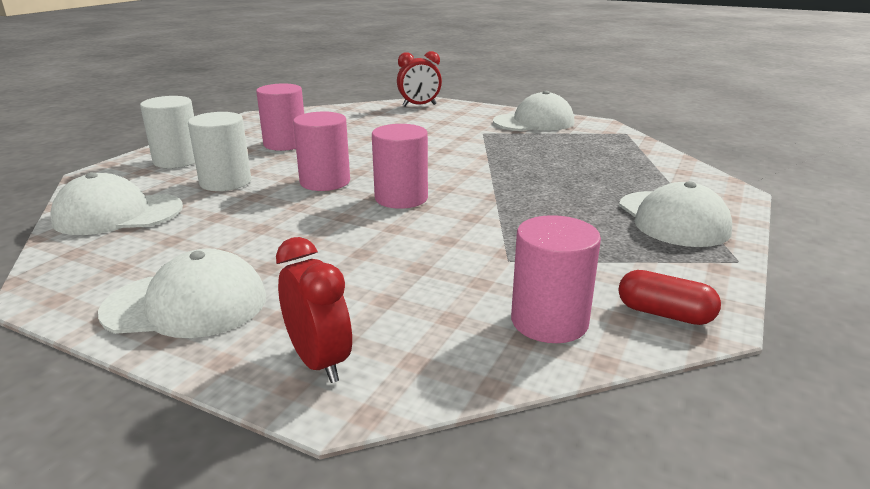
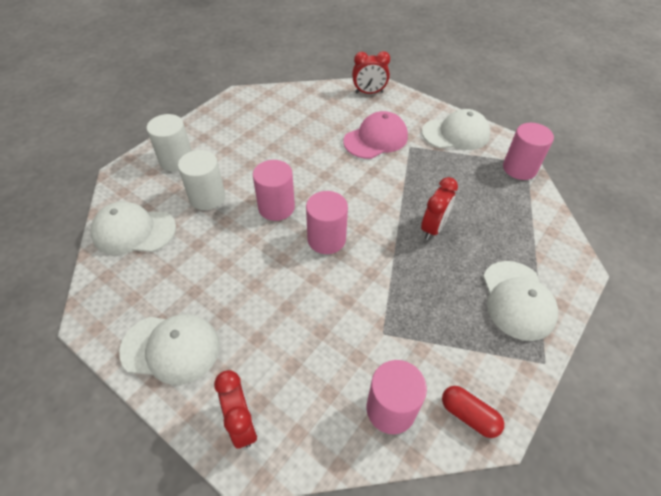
camera: 10 degrees right, 25 degrees up
(285, 144) = (255, 145): pink cylinder -> pink cylinder (519, 168)
(439, 131) = (376, 139): none -> pink cap
(538, 180) = (433, 228): none -> red clock

